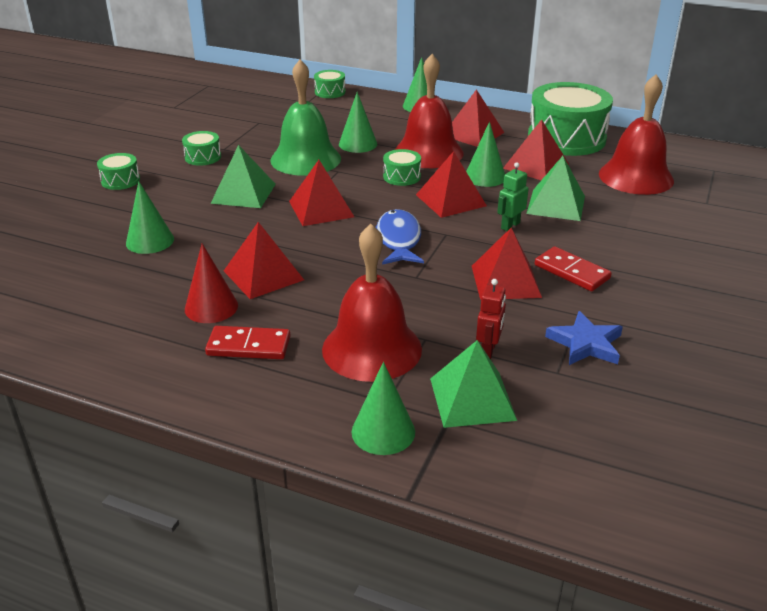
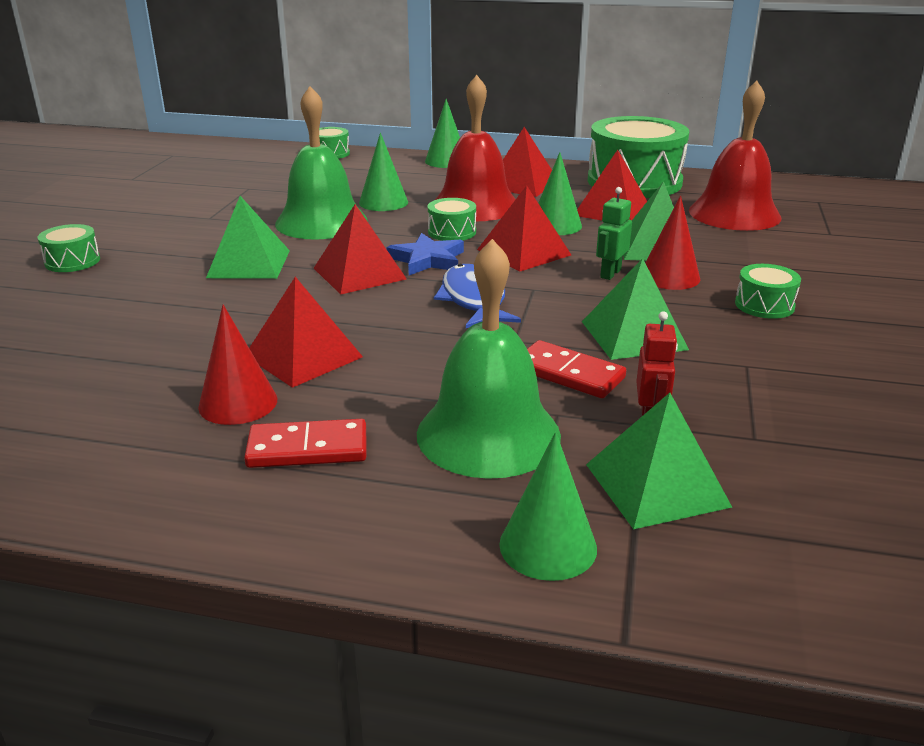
camera: 10 degrees left, 5 degrees down
(150, 241) = (128, 328): green cone -> none
(203, 157) = (183, 228): green drum -> green drum (764, 305)
(372, 348) = (488, 434): red bell -> green bell
(505, 281) = (633, 335): red pyramid -> green pyramid
(555, 232) = (669, 277): none -> red cone
(571, 272) = (711, 318): red domino -> red domino (568, 374)
(585, 344) = (773, 399): blue star -> blue star (427, 260)

